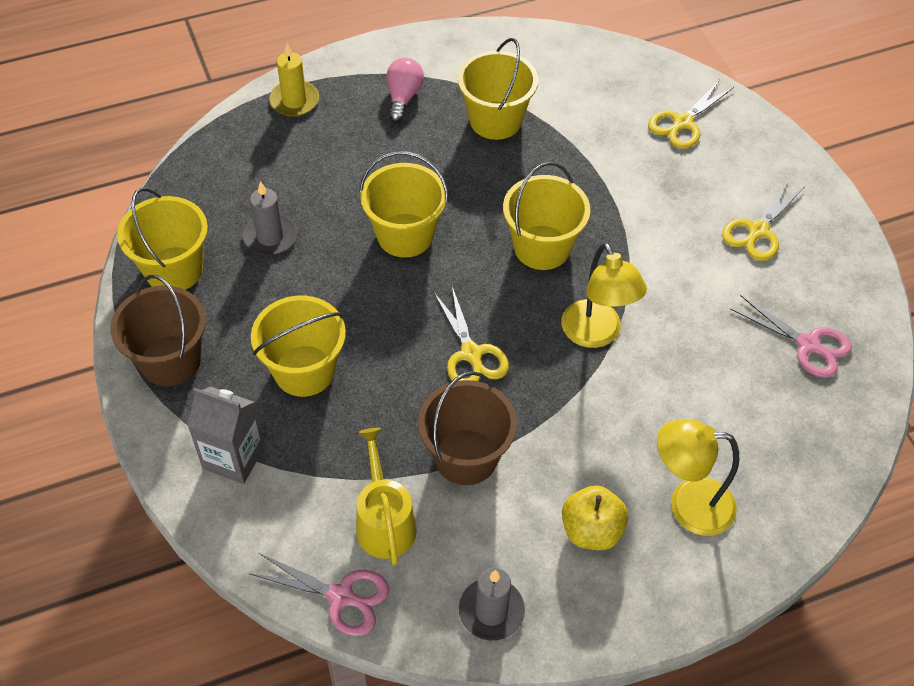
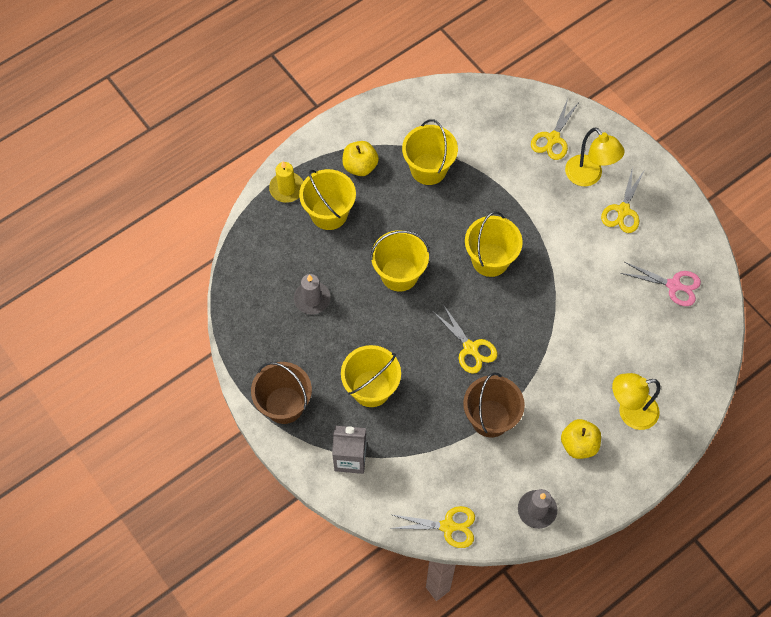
camera: 15 degrees left, 10 degrees up
(174, 269) = (259, 340): yellow bucket -> yellow bucket (329, 213)
(341, 597) = (448, 526): pink scissors -> yellow scissors
(384, 522) = (456, 474): yellow watering can -> none
(403, 97) = (360, 166): pink light bulb -> yellow apple
(596, 334) = (543, 313): yellow lamp -> yellow lamp (588, 176)

